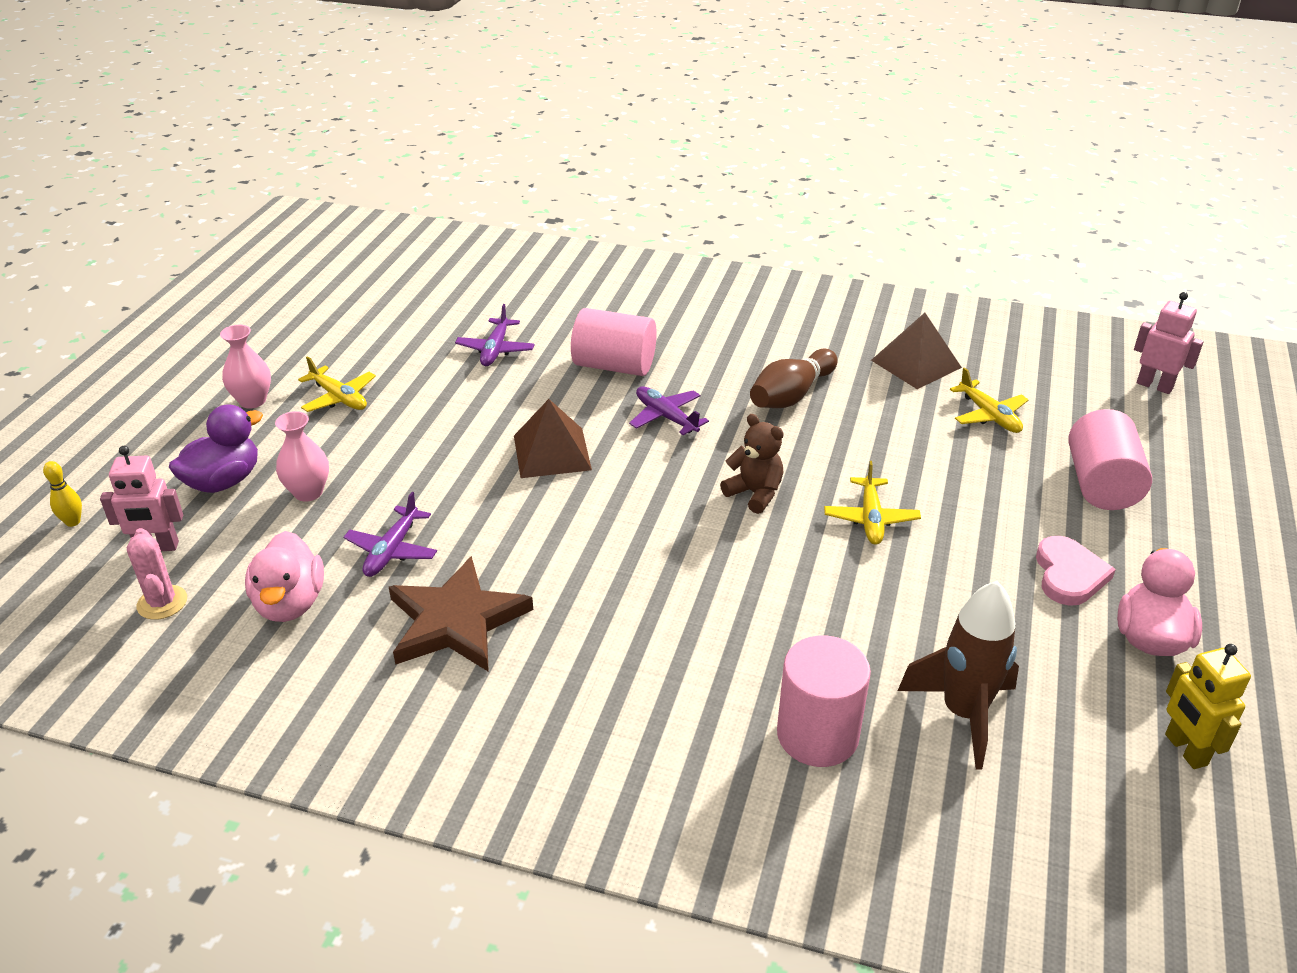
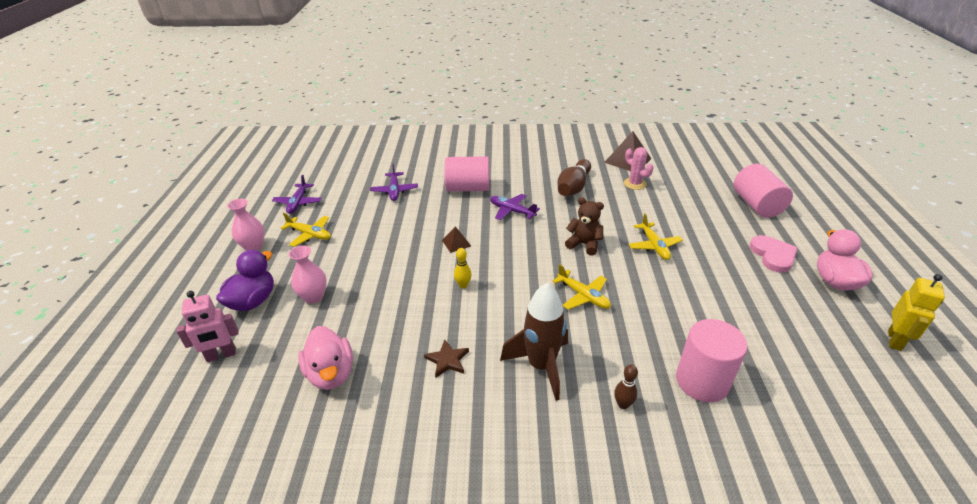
camera: 15 degrees left, 0 degrees up
(73, 522) = (152, 350): yellow bowling pin -> yellow bowling pin (463, 285)
(162, 603) = (239, 394): pink cactus -> pink cactus (634, 184)
(392, 550) = (385, 323): purple plane -> purple plane (298, 203)
(456, 621) = (447, 360): brown star -> brown star, size x0.47
(551, 452) = (456, 243): brown pyramid -> brown pyramid, size x0.53
(677, 738) = (623, 404): none -> brown bowling pin
(963, 714) = (771, 348): brown rocket -> brown rocket (541, 366)
(989, 415) = (680, 180): yellow plane -> yellow plane (583, 296)
(1154, 386) = (748, 152): pink robot -> none
(1185, 750) = (895, 340): yellow robot -> yellow robot turned 120 degrees counterclockwise

